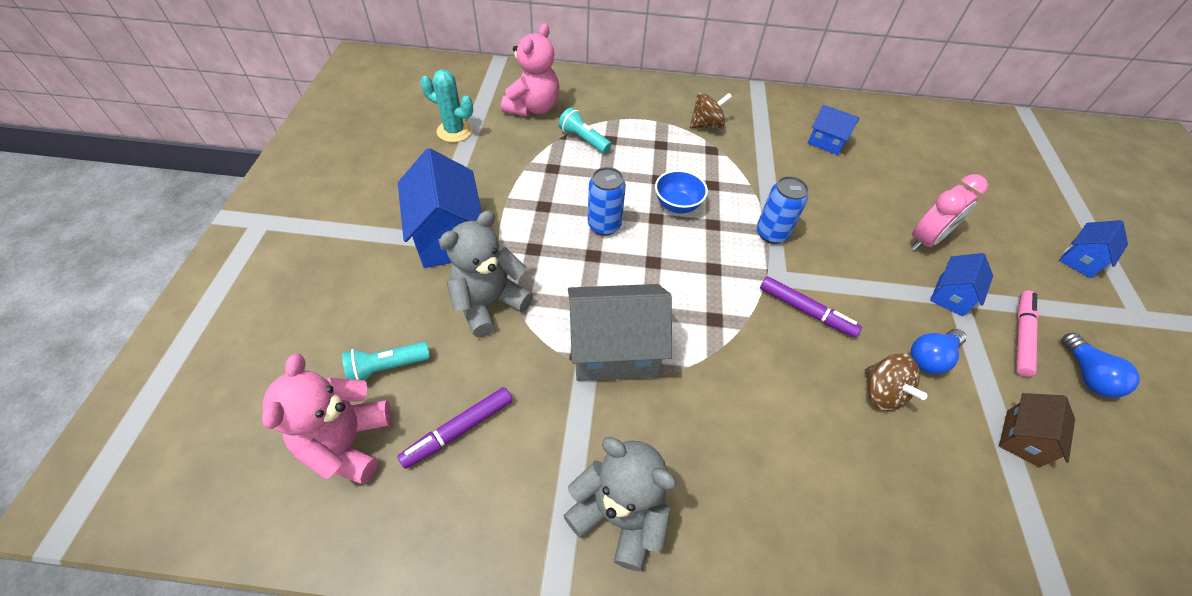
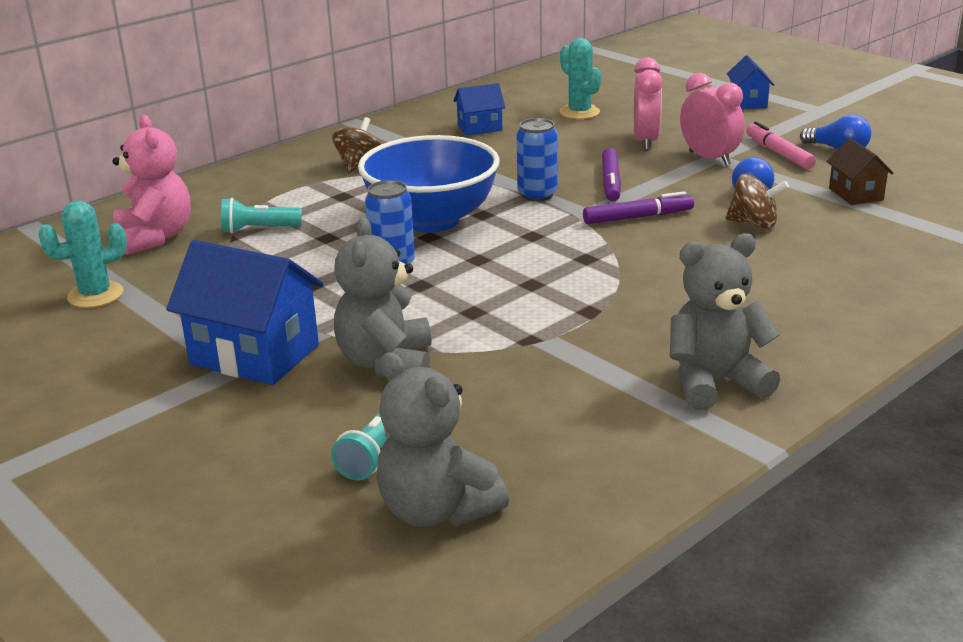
camera: 45 degrees left, 25 degrees down
(347, 442) = (437, 510): pink teddy bear -> grey teddy bear
(459, 430) = (517, 435): purple marker -> purple marker (611, 182)
(614, 350) = (546, 318): grey house -> none
(677, 205) = (432, 220): blue bowl -> blue bowl, size x2.12
(918, 175) = (579, 112): none -> turquoise cactus
(951, 295) = (709, 158): blue house -> pink clock

